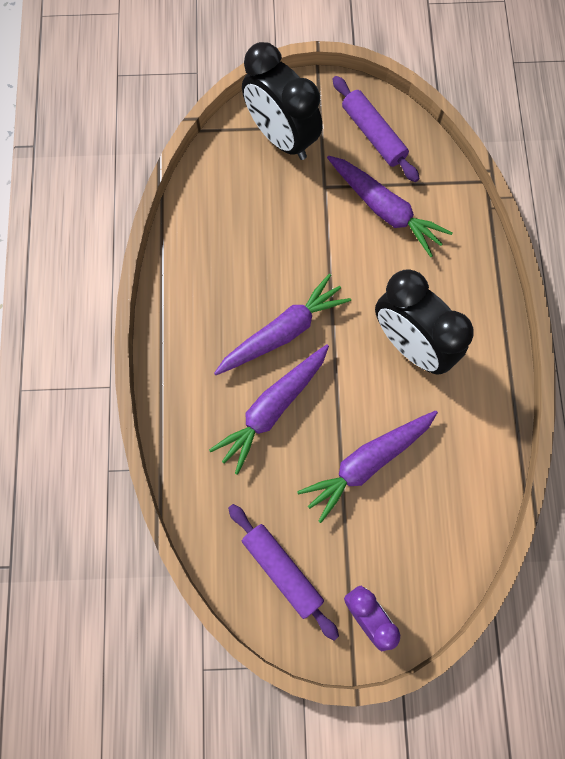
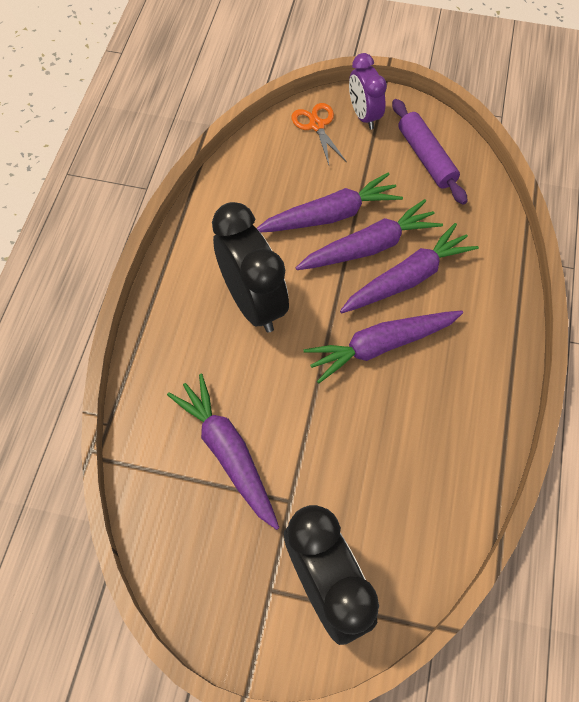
camera: 165 degrees left, 10 degrees down
(318, 435) = (369, 246): none -> purple carrot
(373, 135) = (206, 557): purple rolling pin -> none
(417, 585) = (317, 125): none -> orange scissors

